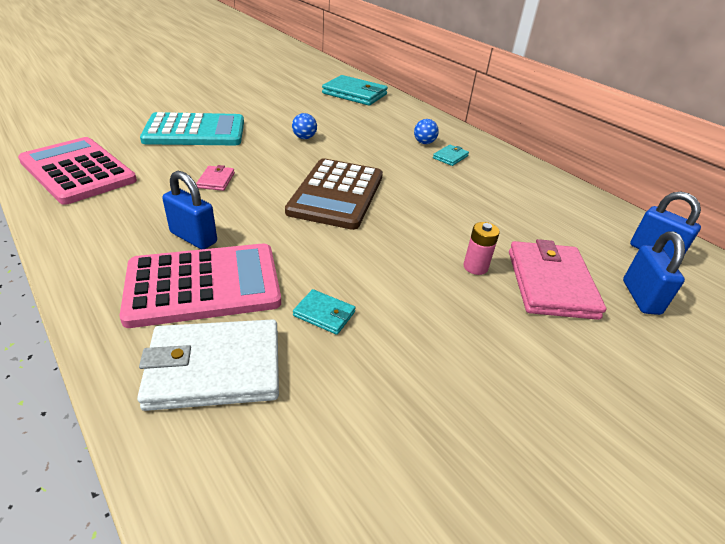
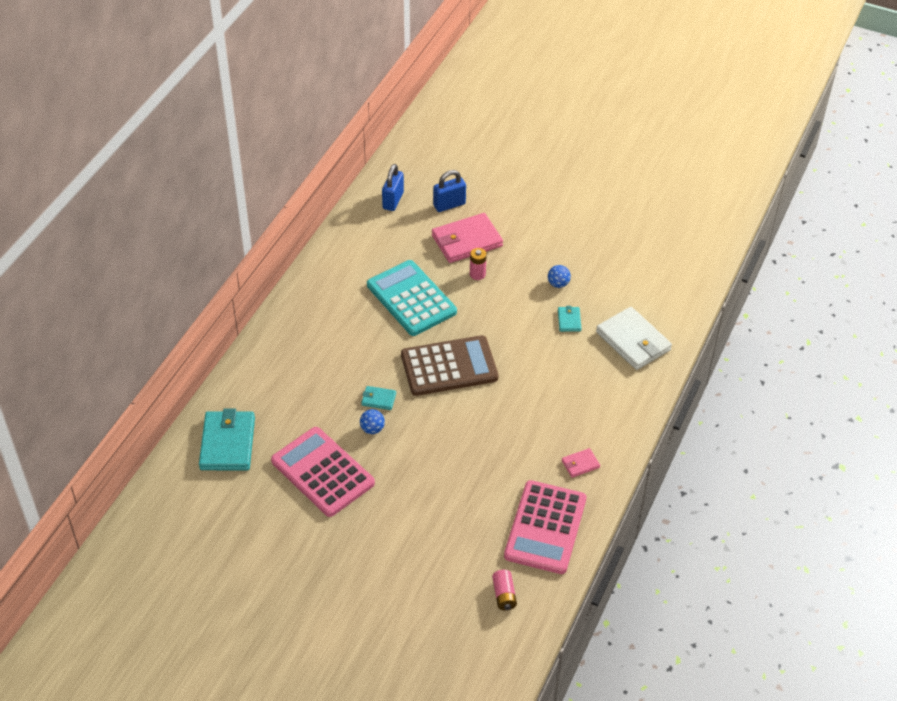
camera: 115 degrees left, 10 degrees up
(61, 132) = (504, 595): none -> pink battery
(193, 237) = (558, 408): blue padlock -> none
(195, 131) = (423, 508): turquoise calculator -> turquoise calculator (411, 299)
(203, 285) = (590, 378): pink calculator -> pink calculator (322, 472)
(216, 180) = (488, 441): pink wallet -> pink wallet (580, 464)
(424, 143) = (315, 348): blue ball -> blue ball (558, 284)
(450, 157) = (331, 324): turquoise wallet -> turquoise wallet (378, 399)

